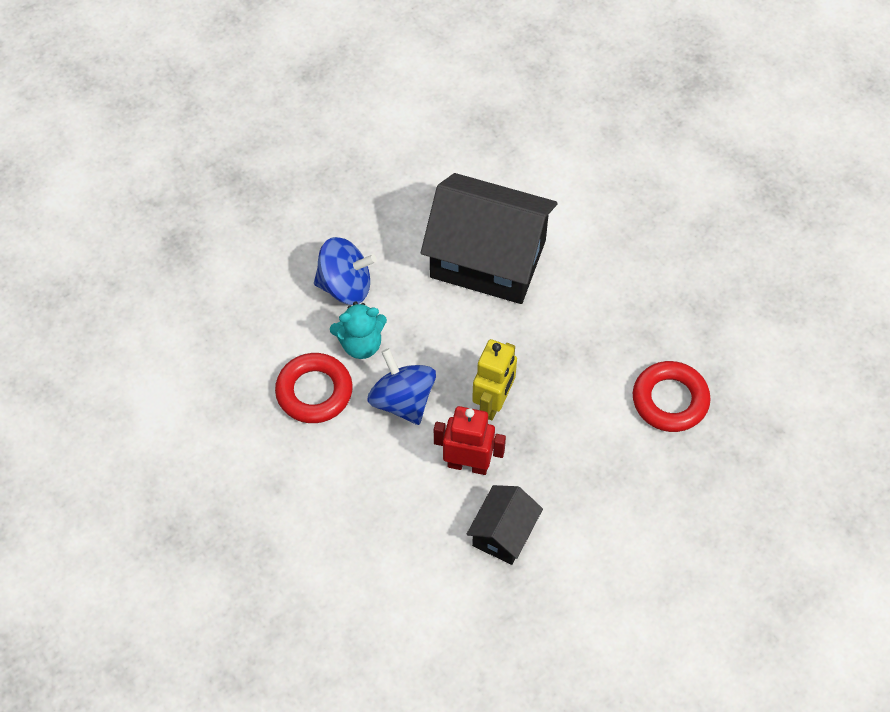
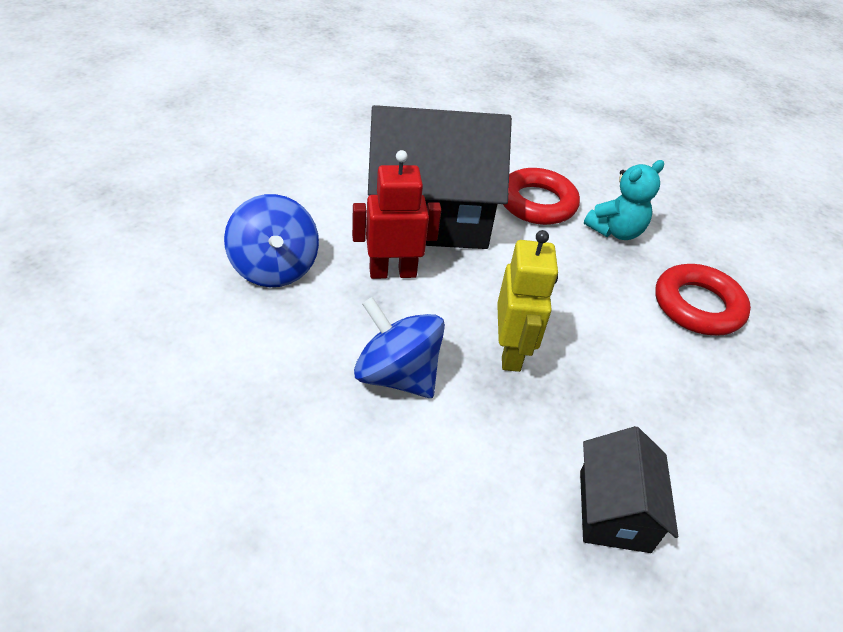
camera: 25 degrees left, 15 degrees down
(314, 392) = (272, 392): red ring -> red ring (537, 203)
(345, 286) = (274, 268): blue spinning top -> blue spinning top turned 90 degrees clockwise
(361, 344) = (316, 324): turquoise teddy bear -> turquoise teddy bear (615, 231)
(468, 464) = (518, 432): red robot -> red robot (392, 272)

